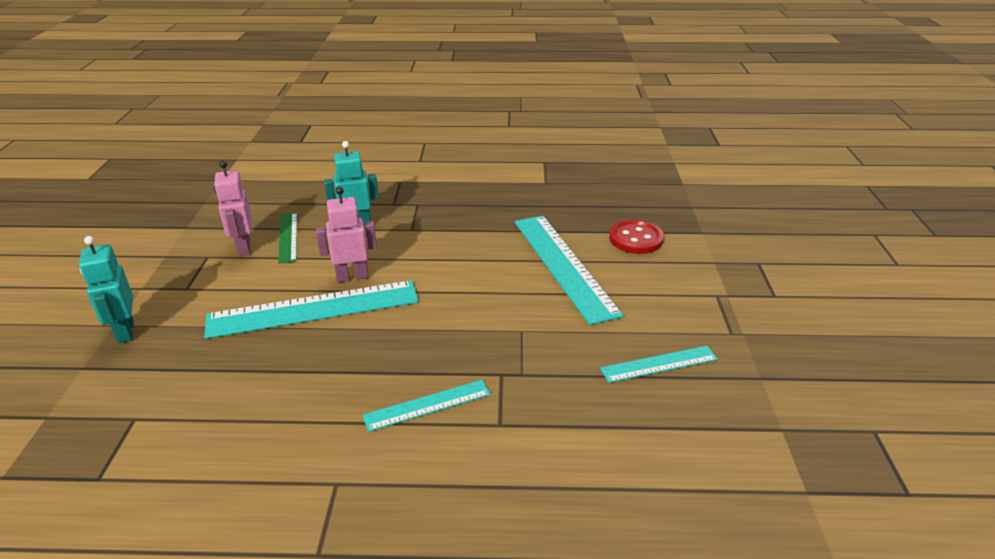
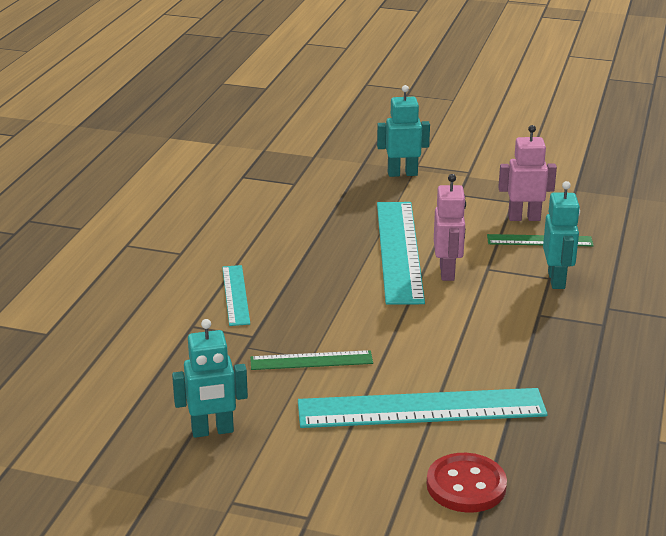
camera: 105 degrees right, 5 degrees down
(526, 329) = (311, 360): none -> green ruler
(659, 364) = (212, 431): turquoise ruler -> turquoise robot

